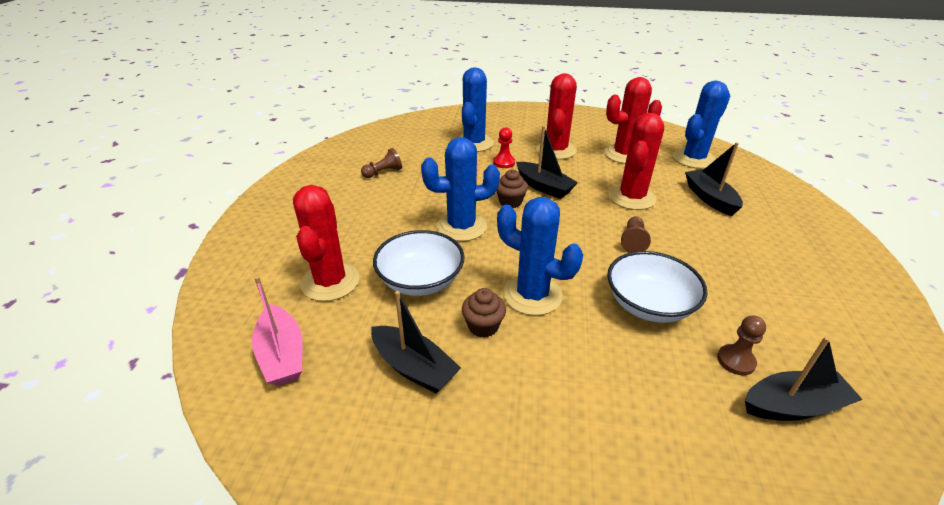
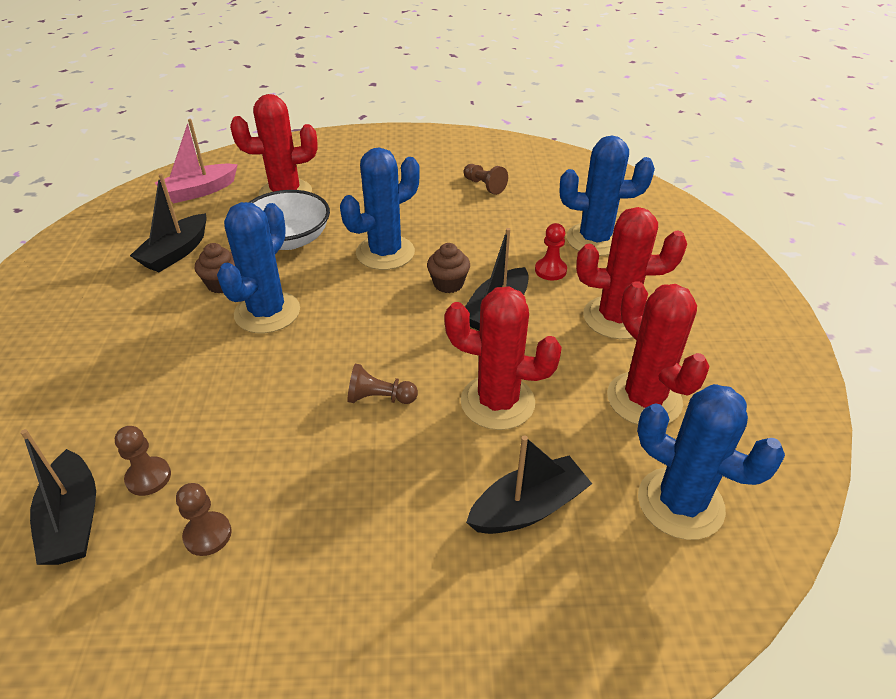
camera: 80 degrees right, 5 degrees up
(461, 227) = (385, 253): blue cactus -> blue cactus turned 75 degrees clockwise
(649, 304) = (249, 406): white bowl -> none
(775, 323) = (207, 535): none -> brown pawn

